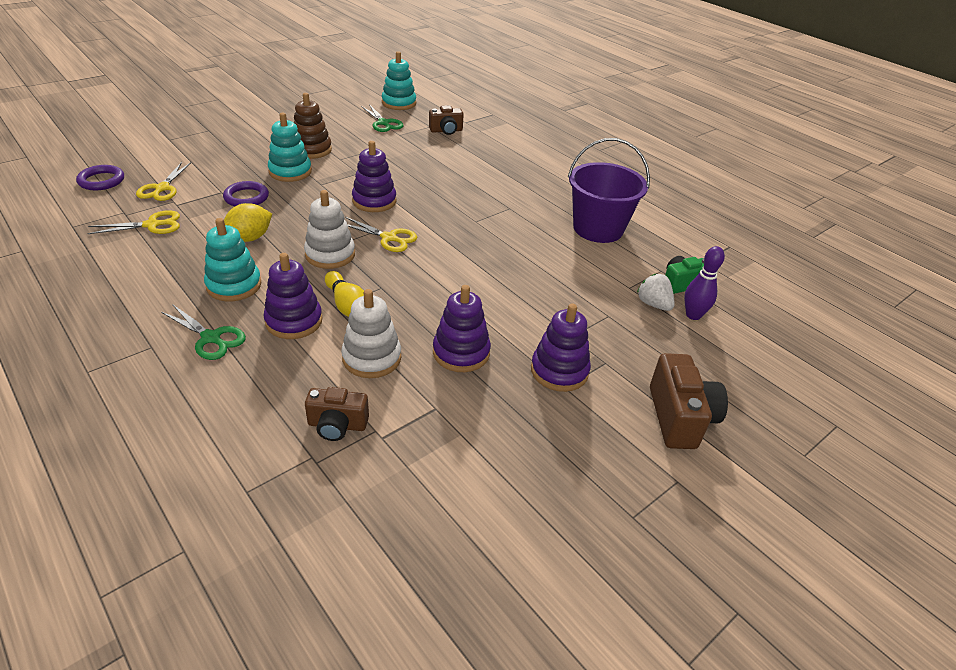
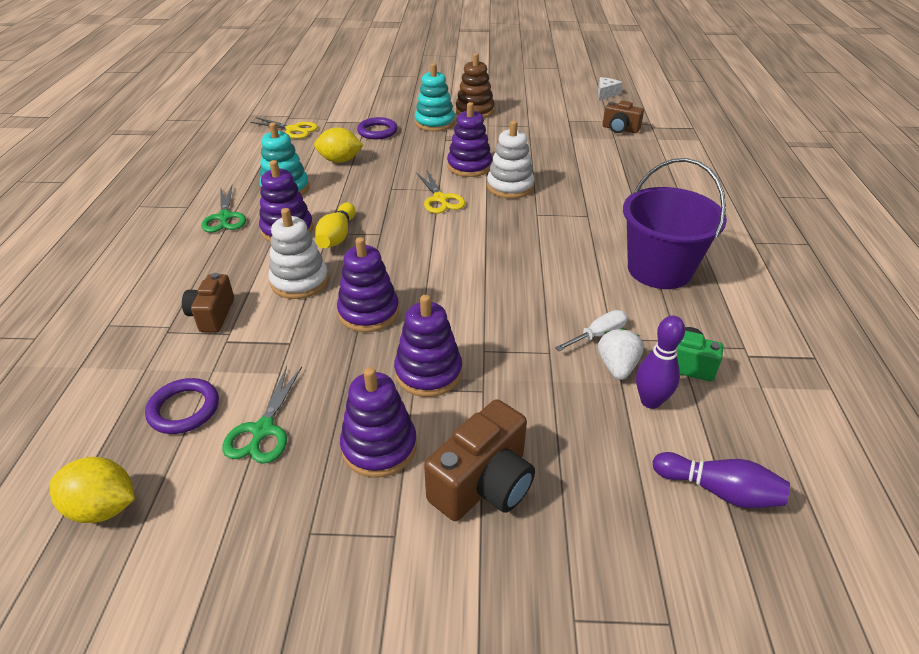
camera: 45 degrees right, 0 degrees up
(101, 181) = (304, 91): purple ring -> purple ring (184, 409)
(162, 188) = (332, 107): yellow scissors -> none
(330, 254) = (378, 194): white stacking toy -> white stacking toy (510, 187)
(337, 425) = (212, 315): brown camera -> brown camera turned 45 degrees clockwise
(383, 123) = (567, 107): green scissors -> green scissors (263, 430)
(399, 103) = (606, 94): turquoise stacking toy -> white cheese
(480, 615) = (103, 507): none -> yellow lemon
(597, 437) = (379, 447): none -> purple stacking toy
(619, 289) = (598, 335): none -> white screwdriver
(777, 345) = (719, 491): none -> purple bowling pin

